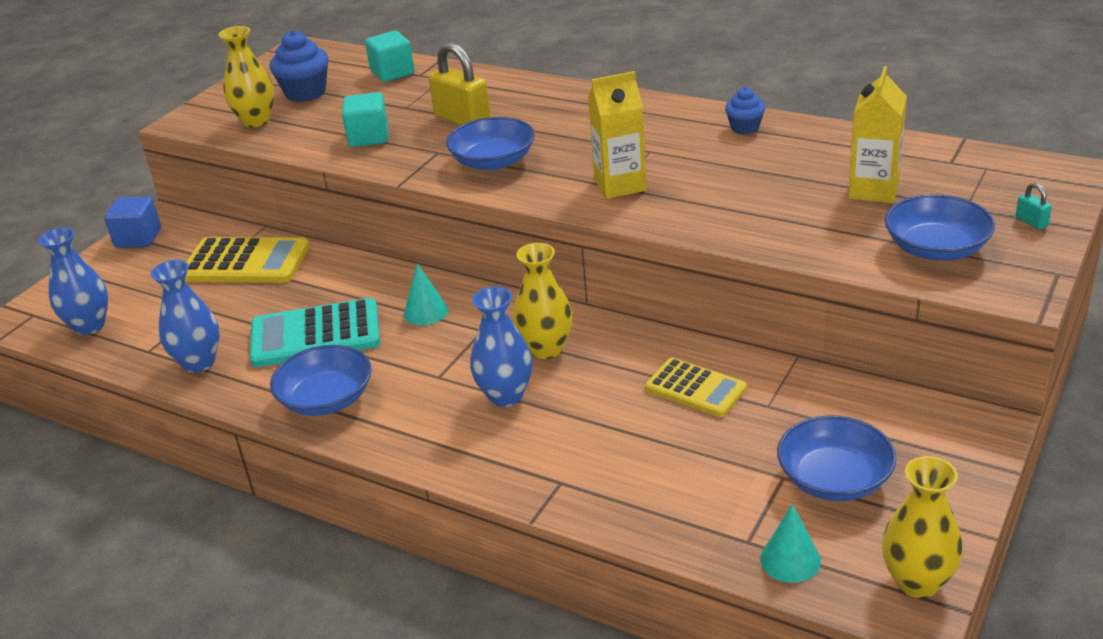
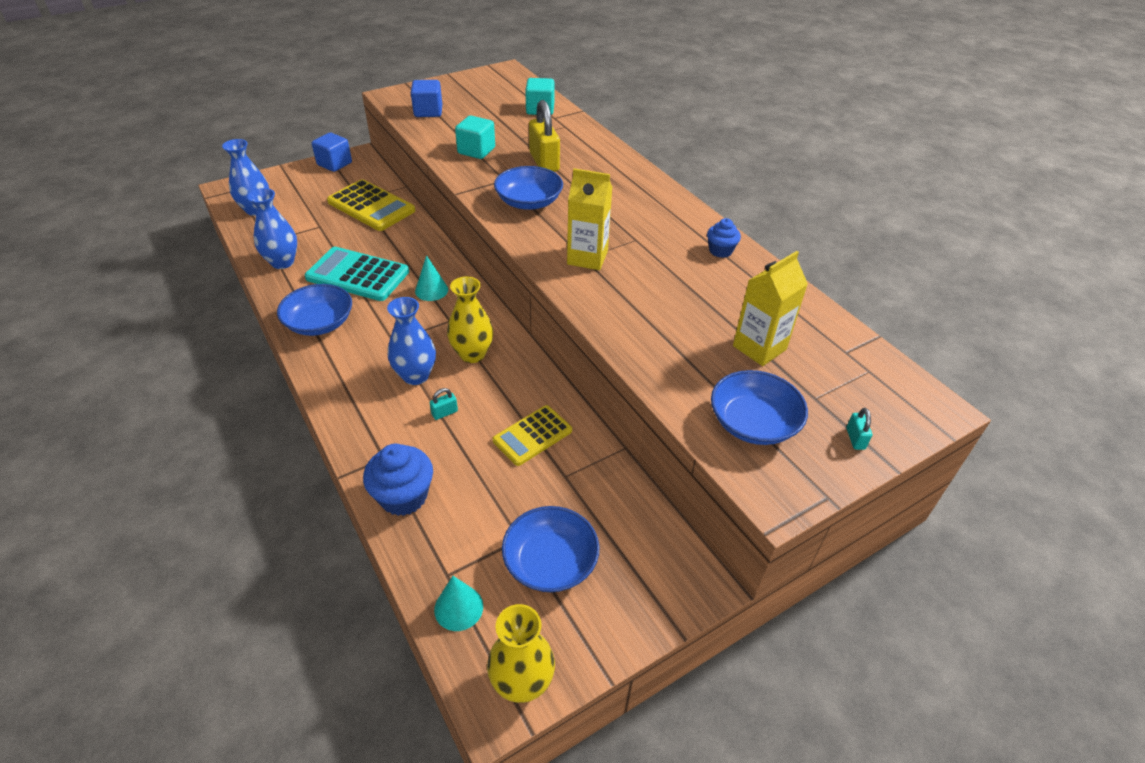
camera: 25 degrees right, 10 degrees up
(256, 121) = (428, 111): yellow vase -> blue cube
(305, 92) = (476, 103): blue cupcake -> blue cupcake (403, 496)
(579, 412) = (444, 413): none -> turquoise padlock
(695, 388) = (532, 436): yellow calculator -> yellow calculator turned 75 degrees clockwise

